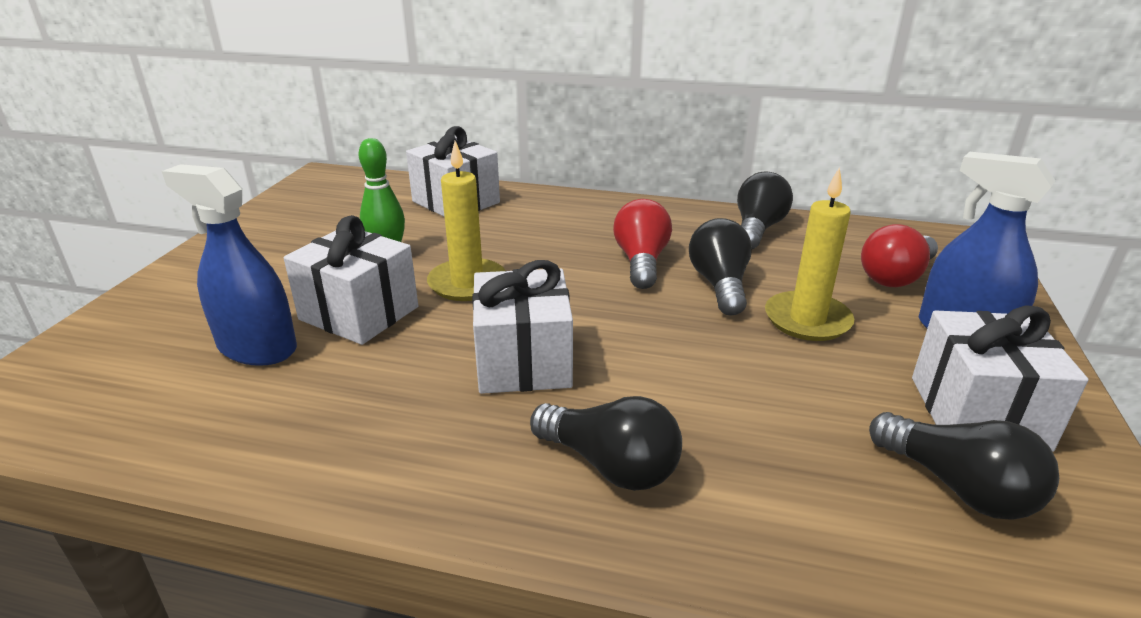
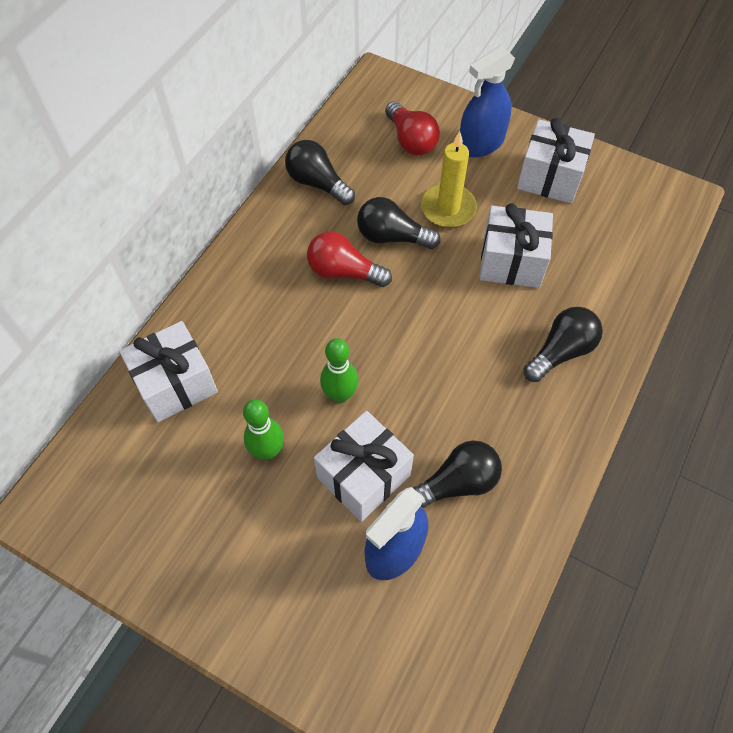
camera: 75 degrees left, 30 degrees up
(467, 283) = (340, 394): yellow candle -> green bowling pin
(523, 361) = (455, 375): white gift -> white gift (511, 262)
(957, 487) = (599, 215): black light bulb -> black light bulb (456, 483)

